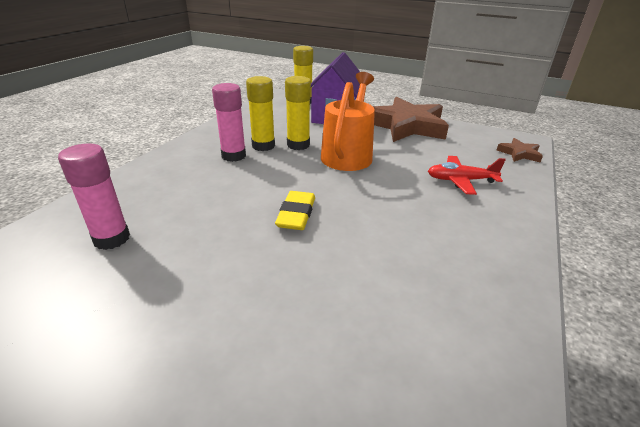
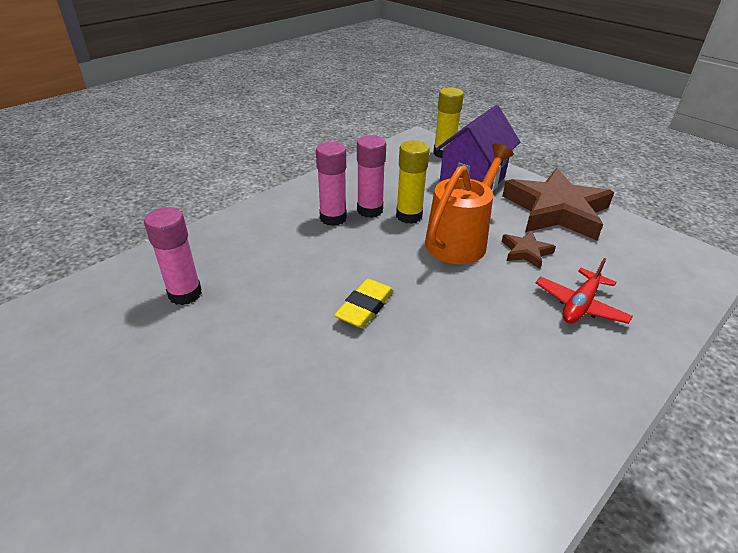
camera: 20 degrees right, 5 degrees up
(263, 146) = (370, 210): yellow glue stick -> pink glue stick
(460, 180) = (580, 305): red plane -> red plane turned 75 degrees counterclockwise
(519, 154) = (688, 282): brown star -> brown star (526, 252)

